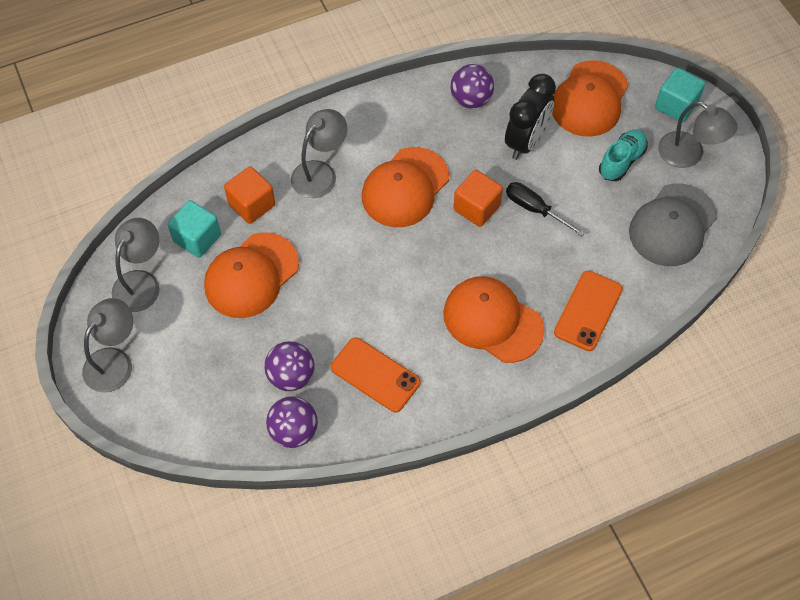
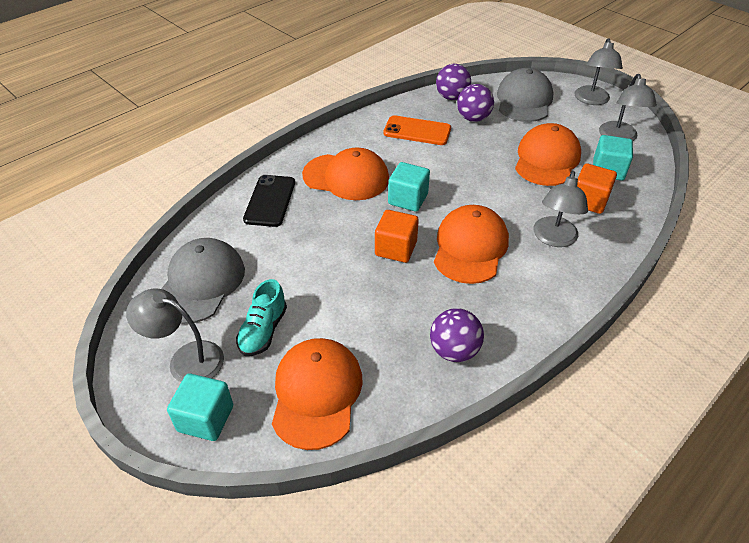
camera: 160 degrees right, 15 degrees down
(202, 391) = (524, 100): none -> grey cap
(437, 266) = (408, 199): none -> turquoise cube
(526, 142) = (373, 321): black clock -> none
(535, 209) = (341, 261): black screwdriver -> none
(588, 311) = (270, 201): orange phone -> black phone

